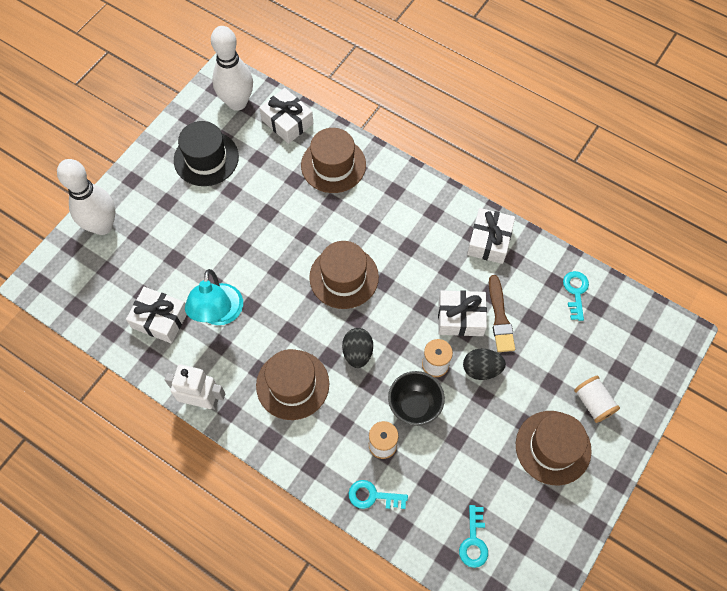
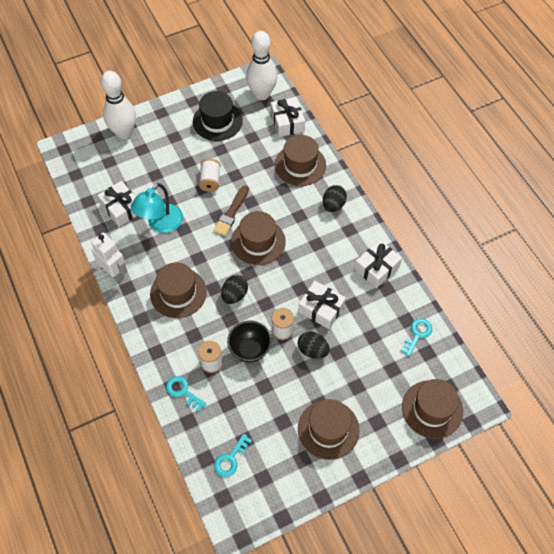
camera: 30 degrees right, 5 degrees down
(399, 193) = (333, 205): none -> black egg
(500, 317) = (349, 323): brown brush -> brown brush (231, 213)
(593, 403) = (378, 416): white spool -> white spool (210, 181)
(640, 365) = (432, 409): none -> brown hat

